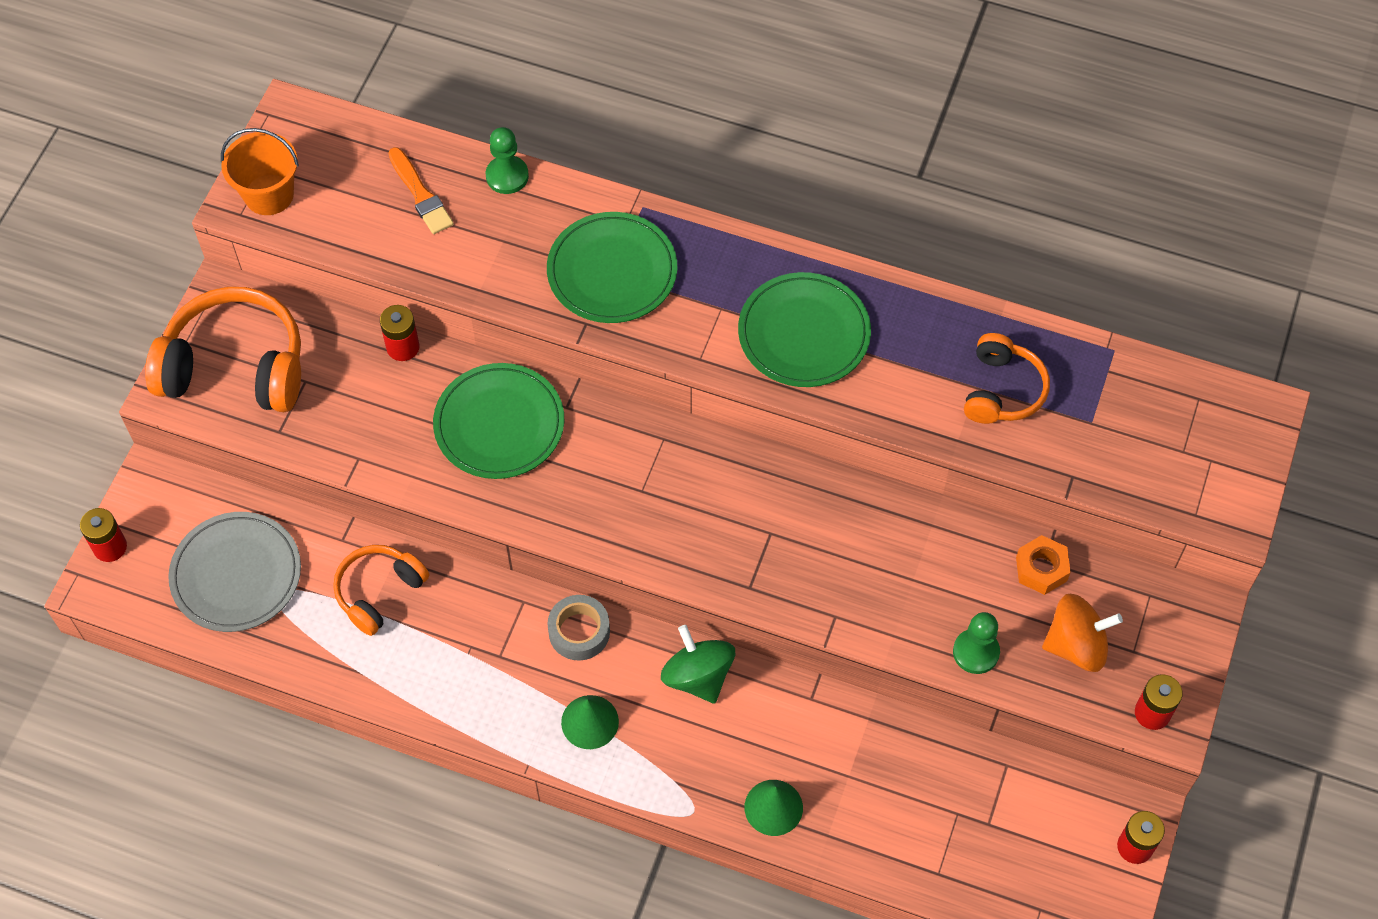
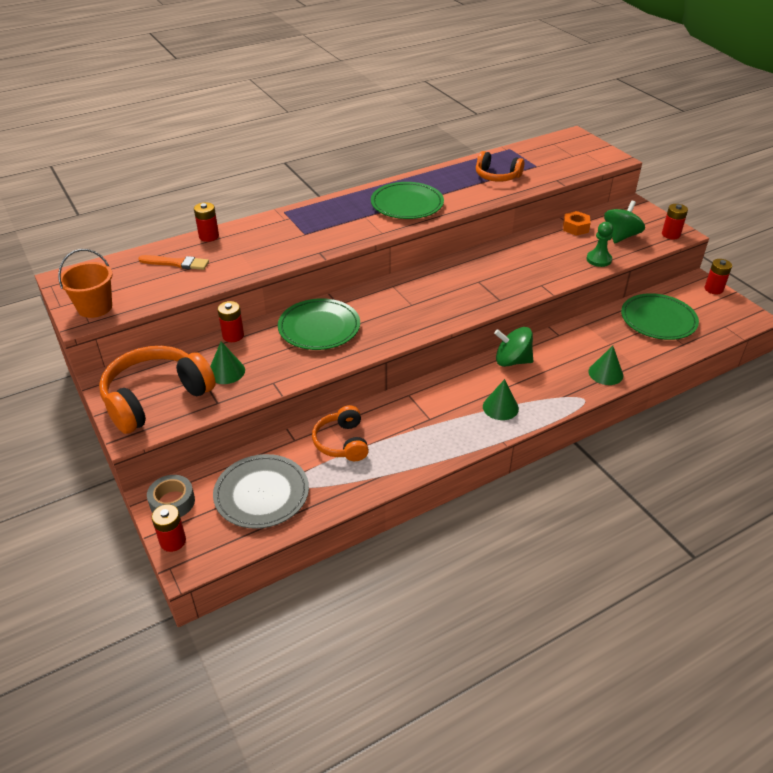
camera: 50 degrees left, 20 degrees down
(335, 395) = (226, 371): none -> green cone
(507, 176) = (209, 236): green pawn -> red battery
(579, 632) = (446, 385): grey tape -> grey tape (172, 502)
(612, 271) = (303, 233): green plate -> green plate (658, 320)
(1002, 390) = (497, 176): orange headphones -> orange headphones turned 150 degrees clockwise
(1076, 645) = (620, 236): orange spinning top -> green spinning top

